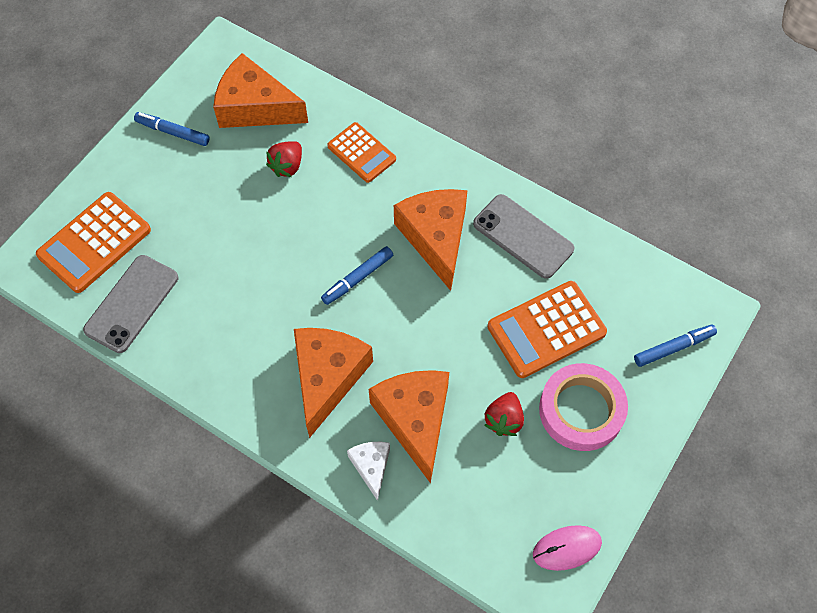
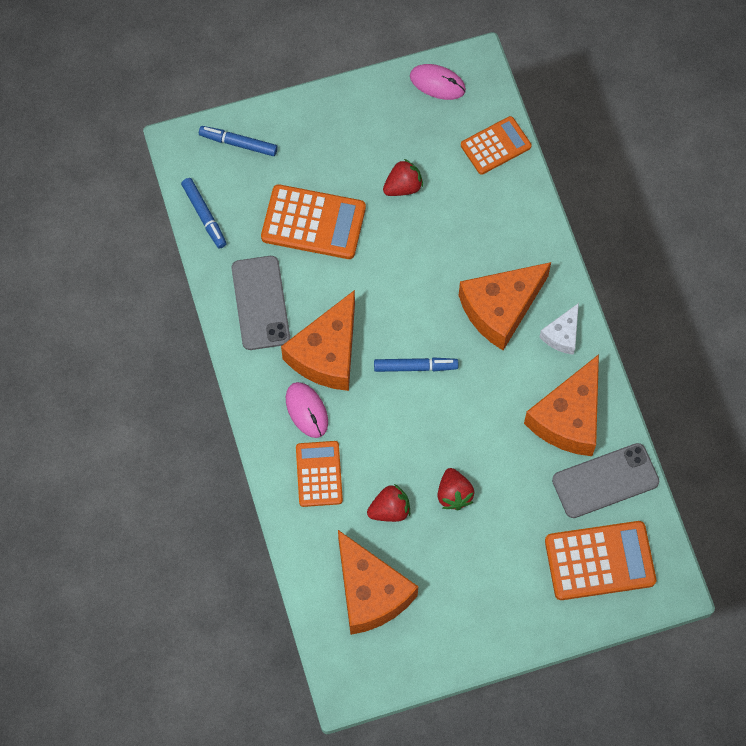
camera: 140 degrees left, 5 degrees up
(173, 132) = (460, 622): blue marker -> blue marker (204, 215)
(247, 209) = (454, 494): none -> red strawberry
(371, 467) = (521, 225): white cheese -> white cheese (562, 335)
(411, 187) = (307, 410): none -> pink mouse
(415, 420) = (464, 232): orange cheese -> orange cheese (569, 418)
(458, 527) = (495, 146): none -> orange calculator
(581, 410) = (344, 153): pink tape -> none

